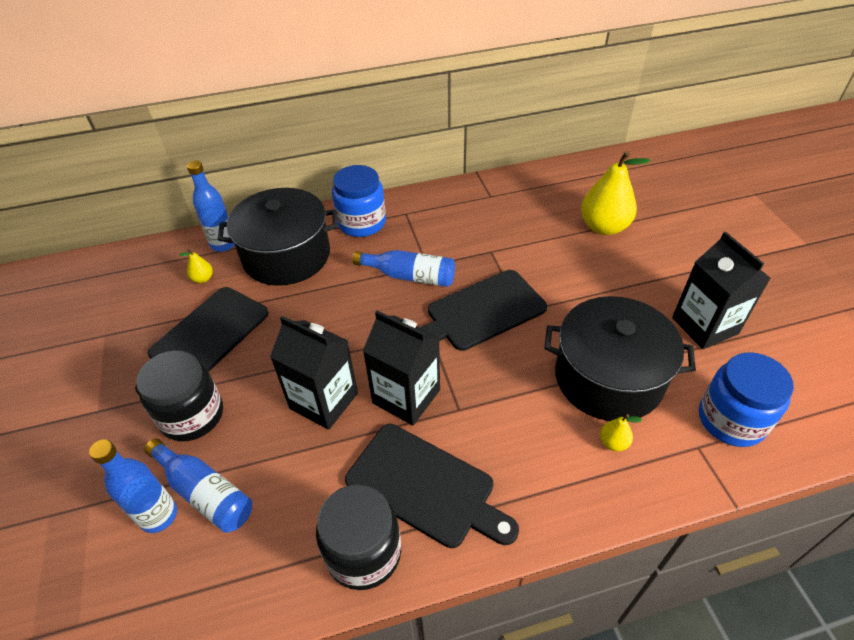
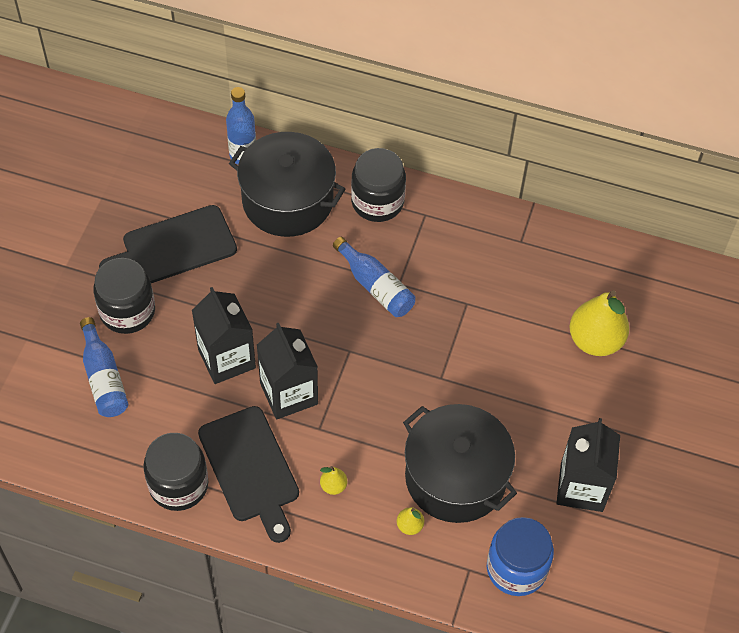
camera: 30 degrees right, 10 degrees up
(159, 516) = (66, 375): blue bottle -> none
(203, 279) = (205, 184): yellow pear -> yellow pear (333, 486)
(361, 223) = (377, 202): blue jar -> black jar
(481, 312) = (406, 358): black cutting board -> none

